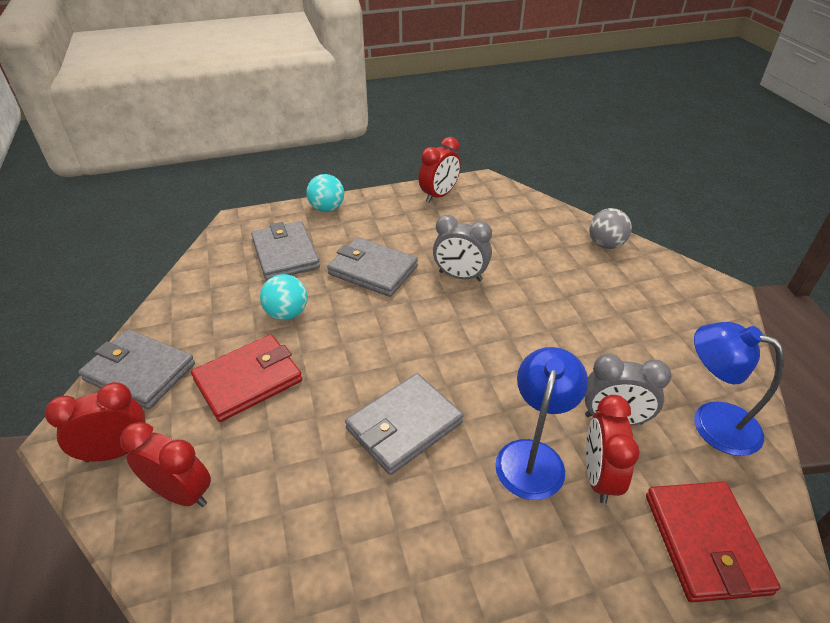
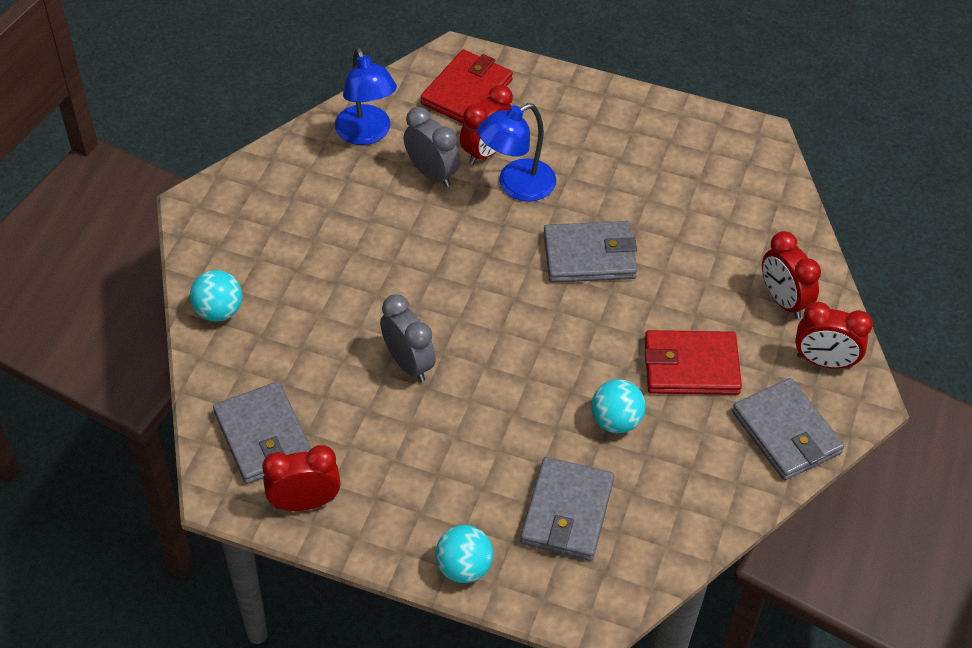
camera: 145 degrees left, 10 degrees up
(373, 270) = (489, 426): grey wallet -> grey wallet (263, 436)
(605, 244) = (219, 311): grey ball -> turquoise ball

